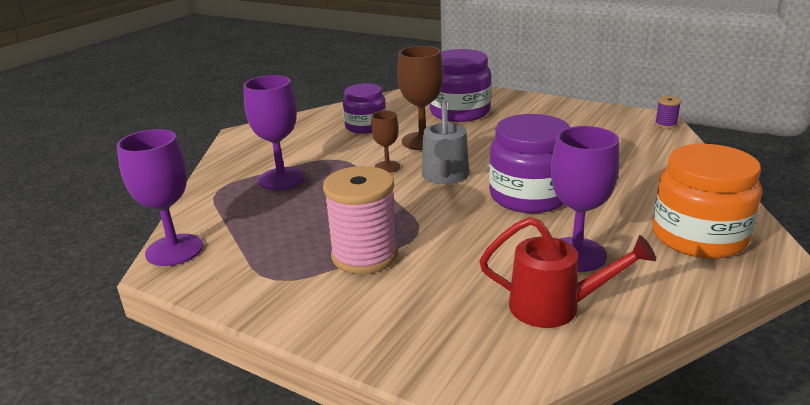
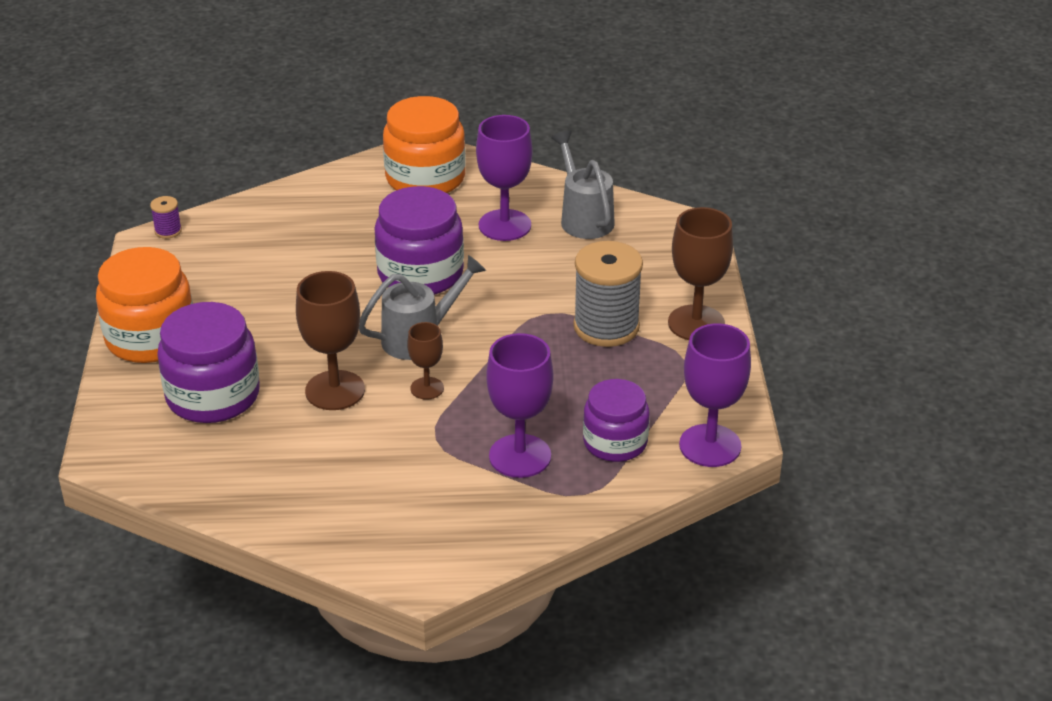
camera: 125 degrees left, 10 degrees up
(309, 307) = (696, 323): none -> brown goblet
(365, 255) = (606, 327): pink spool -> grey spool
(366, 126) = (319, 461): purple jar -> purple jar (615, 442)
(536, 105) = (150, 338): none -> orange jar
(554, 307) = (584, 218): red watering can -> grey watering can

